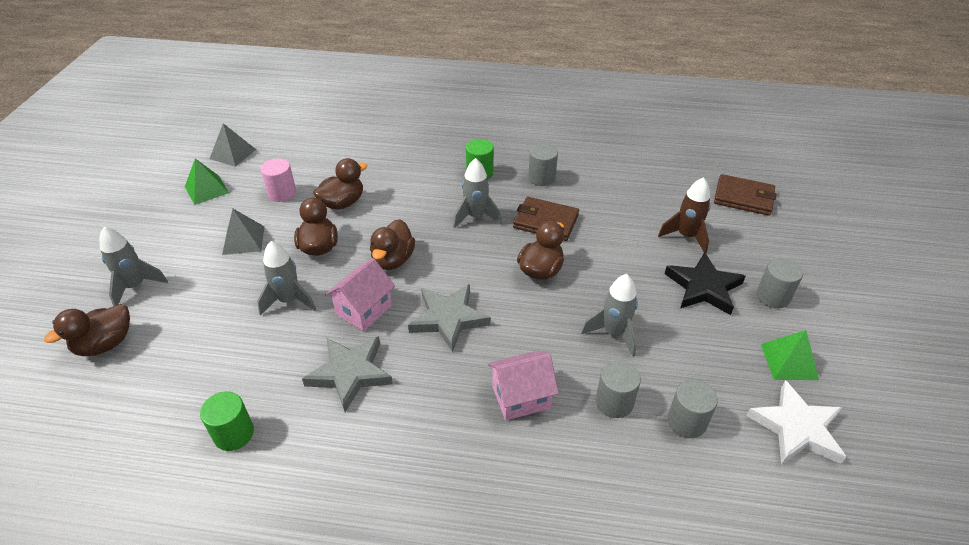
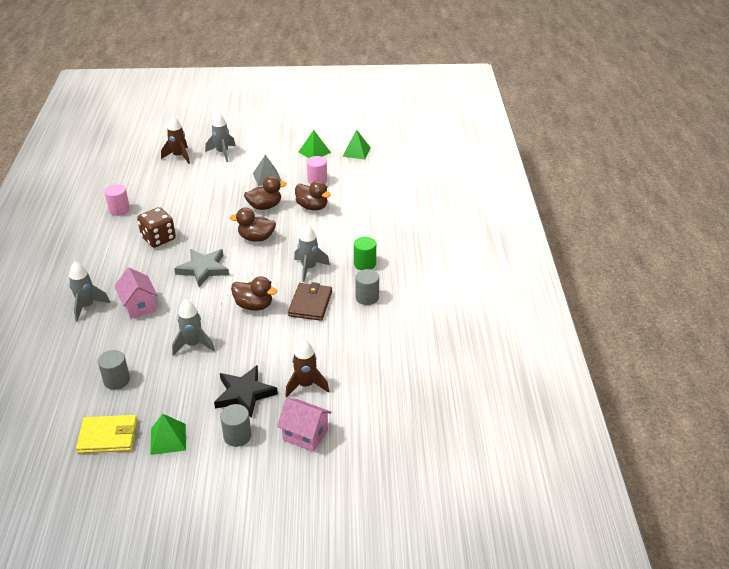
camera: 80 degrees right, 5 degrees down
(105, 344) = (179, 156): brown duck -> brown rocket
(233, 154) = (356, 152): grey pyramid -> green pyramid
(234, 434) = (119, 210): green cylinder -> pink cylinder
(289, 301) = (215, 205): grey rocket -> grey rocket (87, 306)
(350, 373) = (158, 238): grey star -> brown dice
(364, 310) = (209, 234): pink house -> pink house (305, 435)
(614, 402) = (133, 346): grey cylinder -> none
(743, 198) = (370, 427): brown wallet -> none
(797, 428) = (108, 436): white star -> yellow wallet

